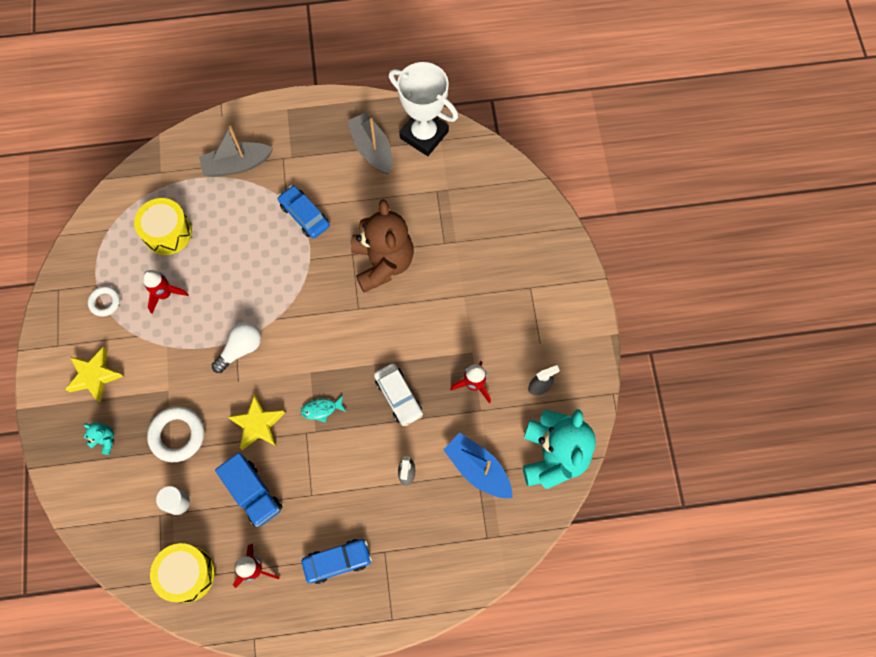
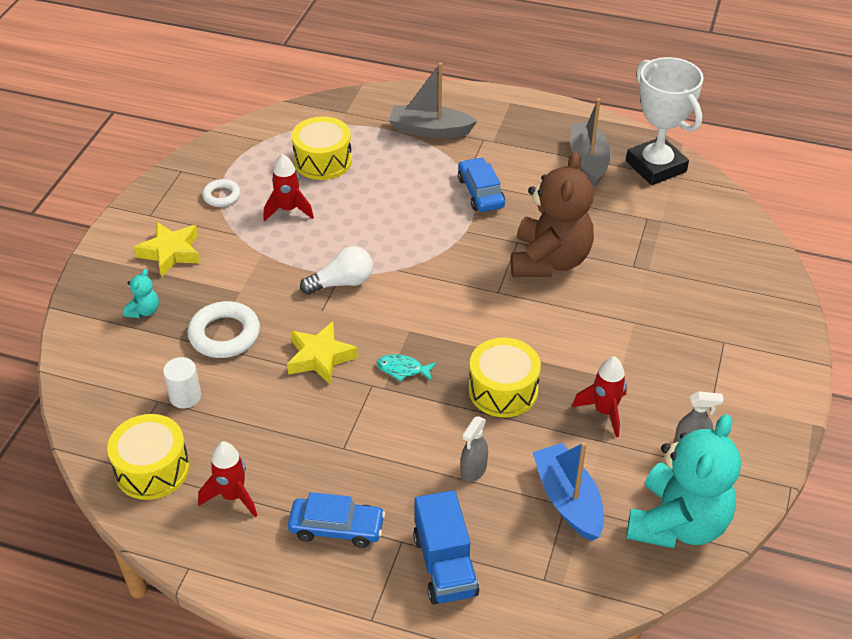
camera: 25 degrees right, 25 degrees down
(105, 440) = (144, 311): turquoise teddy bear -> turquoise teddy bear turned 60 degrees clockwise
(253, 493) = (276, 420): blue truck -> blue truck (445, 565)
(398, 396) = (503, 390): white car -> yellow drum

